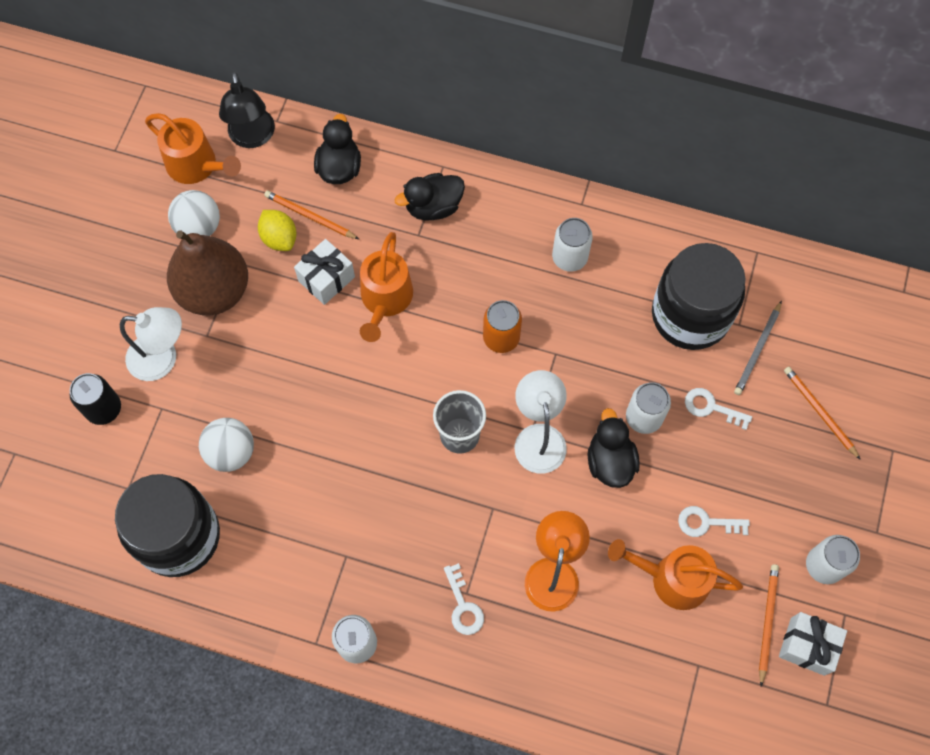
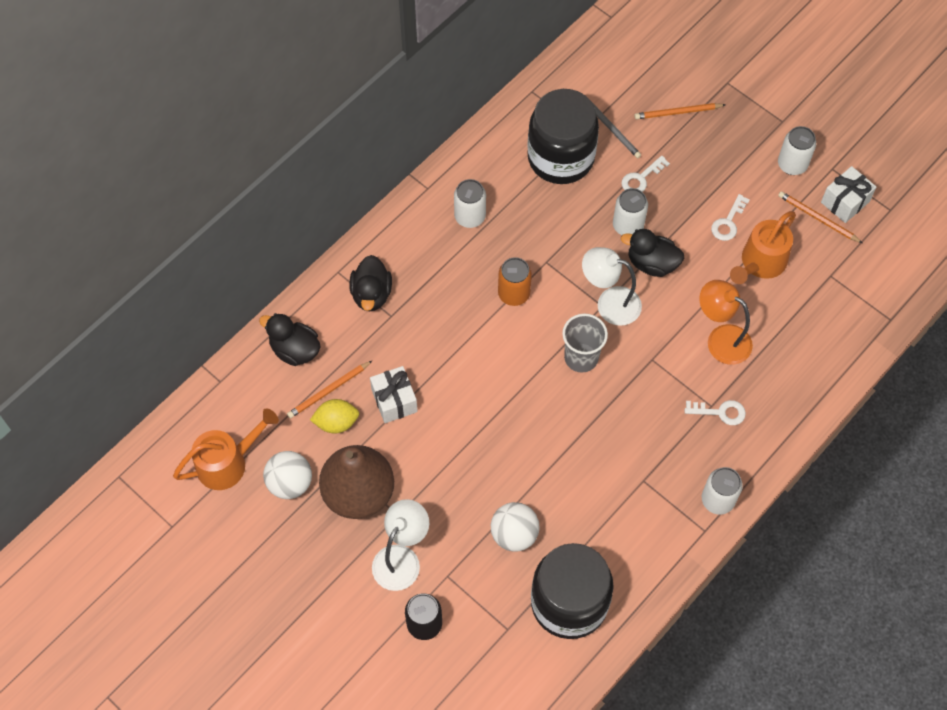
camera: 65 degrees left, 5 degrees down
(252, 137) = (225, 407): black lamp -> none
(385, 300) = (437, 364): orange watering can -> none

